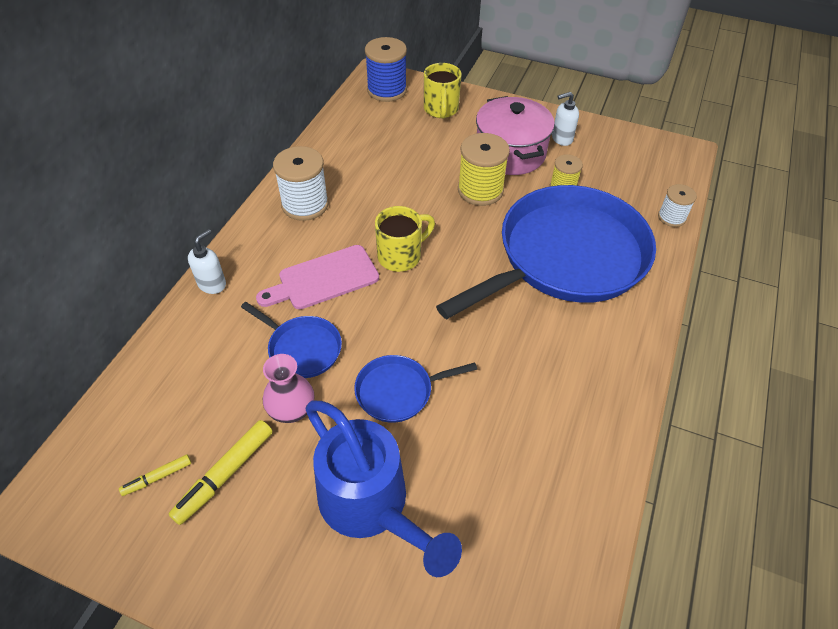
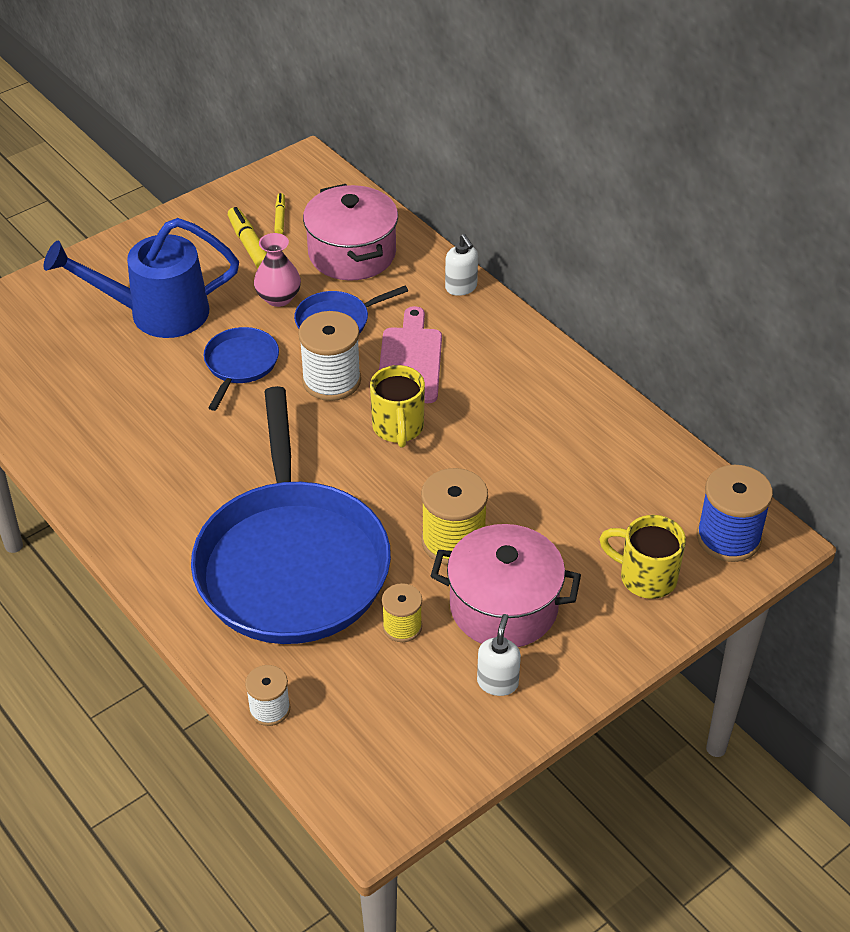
camera: 120 degrees right, 5 degrees down
(196, 382) = (352, 253): none -> pink pot
(305, 204) = (533, 382): white spool -> white spool (331, 380)

